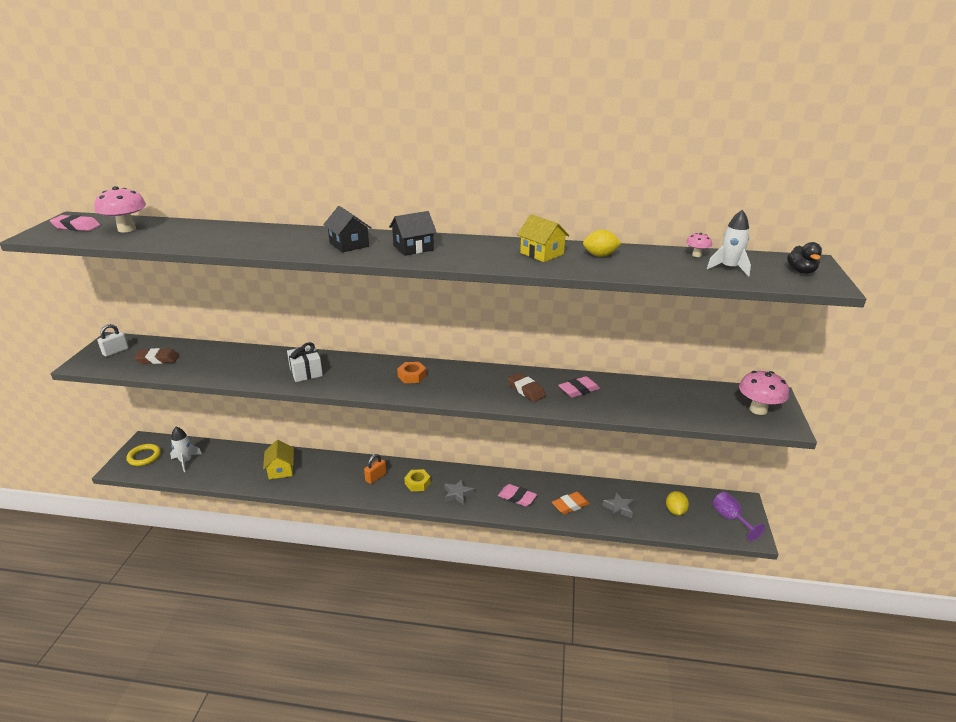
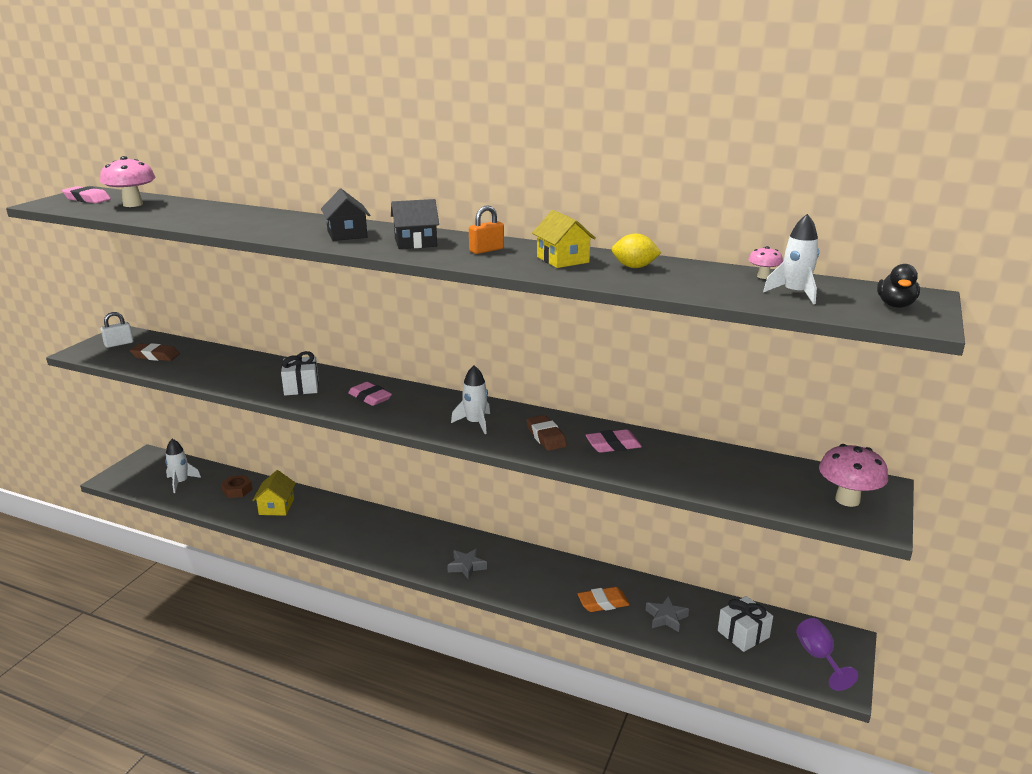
camera: 15 degrees right, 5 degrees down
(144, 456) = (141, 471): yellow ring -> none
(240, 460) = (237, 490): none -> brown nut
(376, 477) = (378, 532): orange padlock -> orange padlock (486, 250)
(412, 376) = (417, 405): orange nut -> none
(417, 483) = (424, 546): yellow nut -> none
(466, 386) = (475, 423): none -> white rocket
(517, 497) = (538, 582): pink eraser -> pink eraser (370, 398)
(675, 511) = (743, 634): yellow lemon -> white gift

